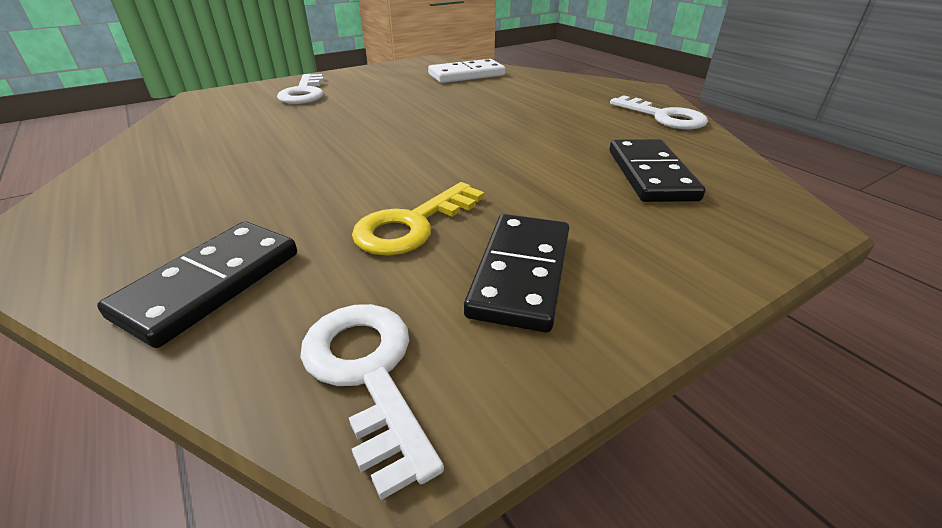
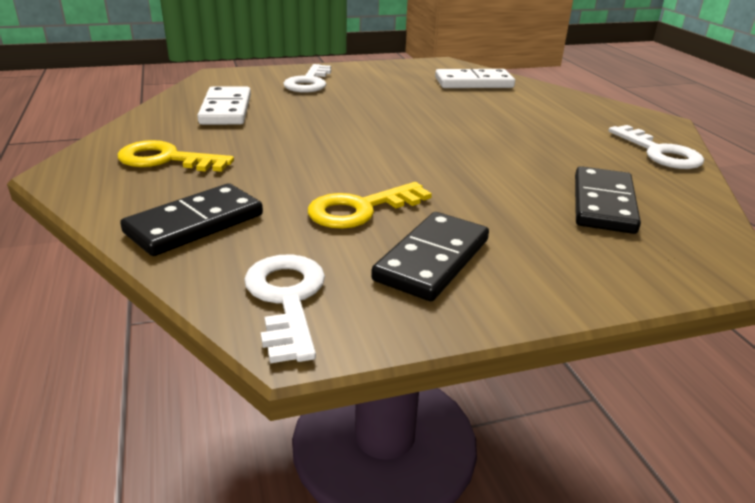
camera: 15 degrees right, 5 degrees down
(155, 202) = (166, 159): none -> yellow key
(219, 132) = (226, 110): none -> white domino

